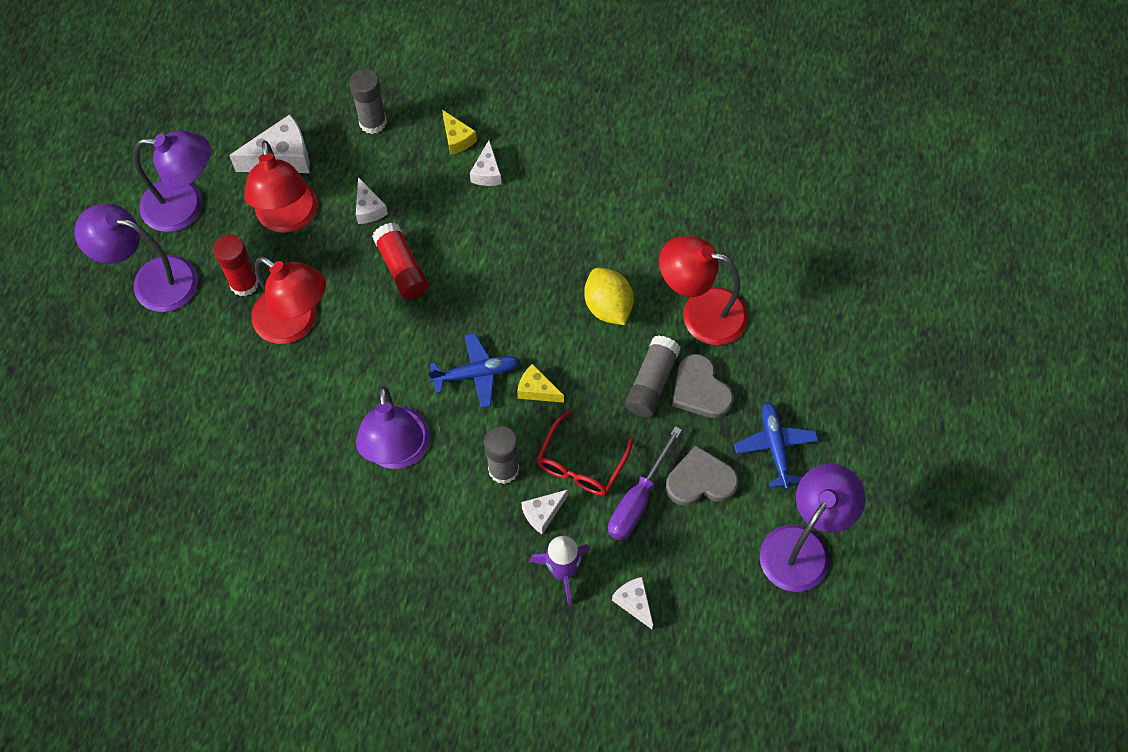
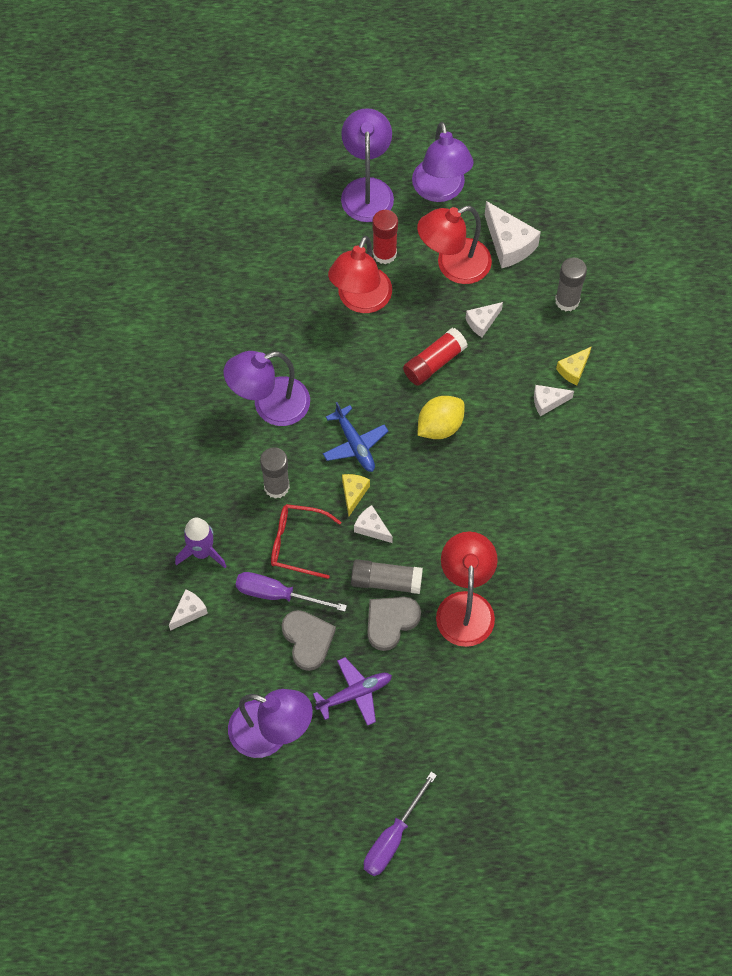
camera: 75 degrees right, 0 degrees up
(543, 513) = (247, 525): white cheese -> white cheese (371, 528)
(608, 306) = (448, 530): yellow lemon -> yellow lemon (440, 426)
(775, 447) = (354, 694): blue plane -> purple plane
(944, 448) = (392, 838): none -> purple screwdriver

